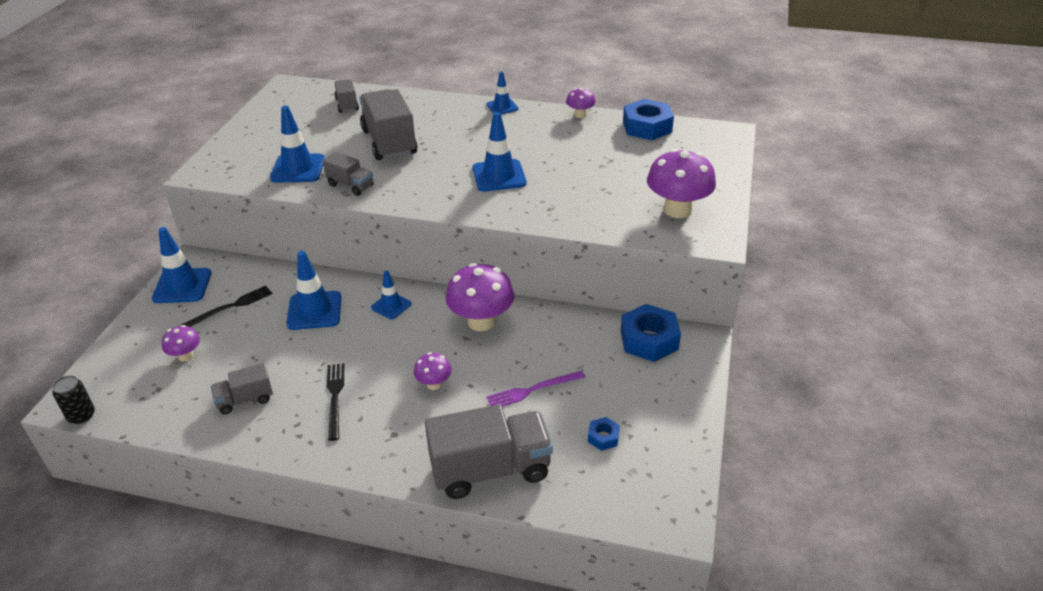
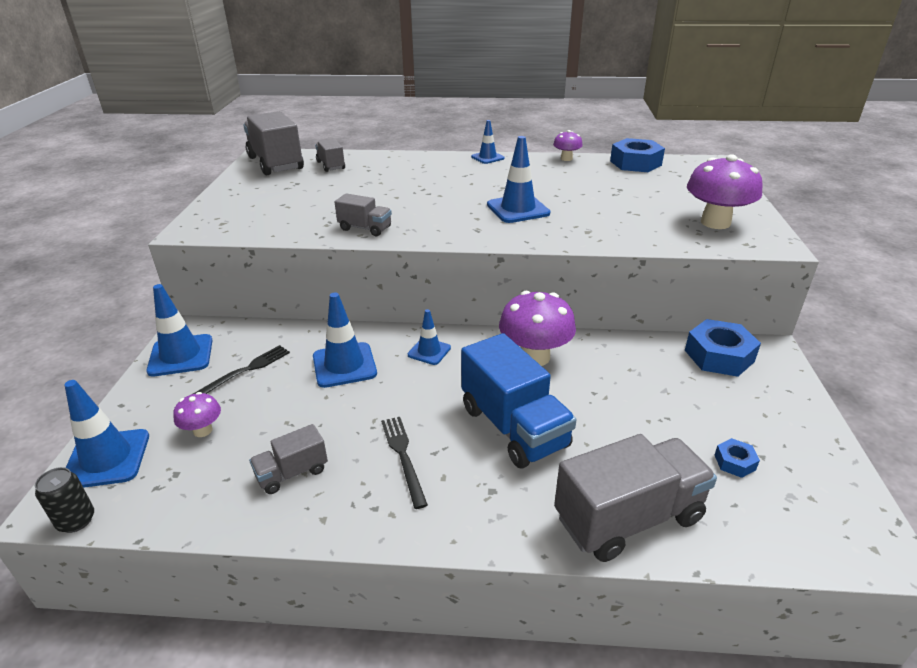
camera: 10 degrees left, 5 degrees down
(298, 169) = (300, 219): blue traffic cone -> blue traffic cone (107, 459)
(389, 142) = (389, 191): grey truck -> grey truck (275, 163)
(434, 384) = (513, 427): purple mushroom -> blue truck
(533, 390) = (627, 420): purple fork -> none

